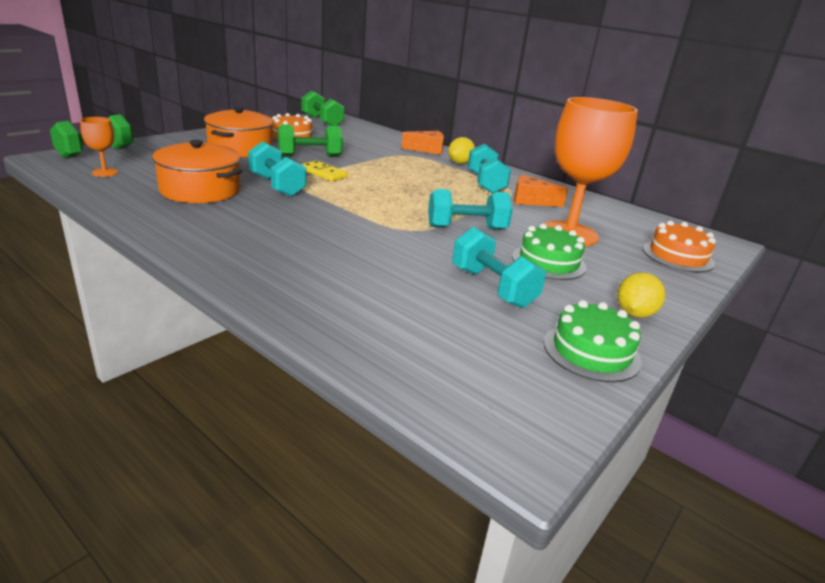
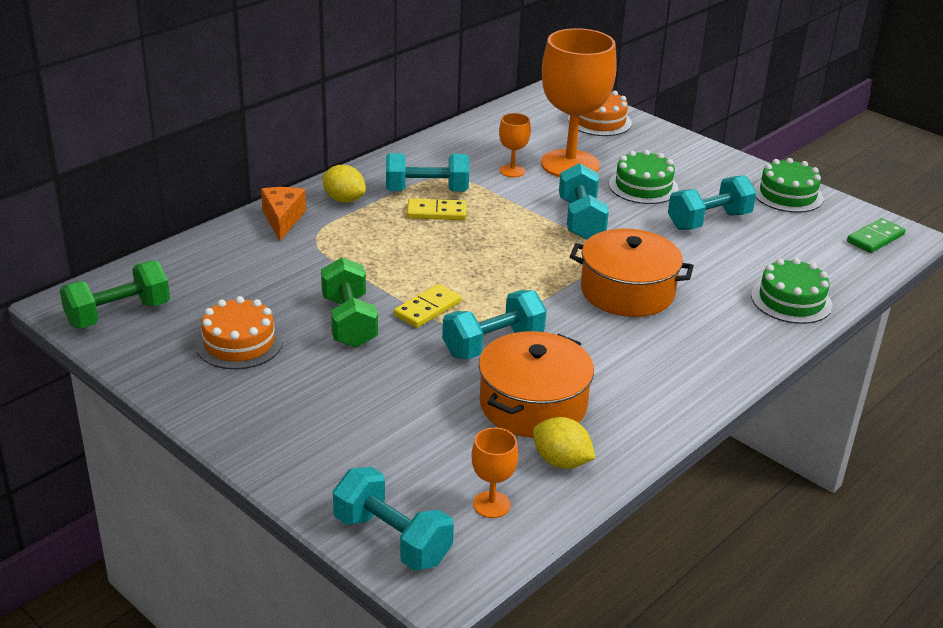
camera: 85 degrees left, 5 degrees up
(96, 152) = (392, 539): green dumbbell -> turquoise dumbbell
(240, 148) = (323, 390): orange pot -> orange pot (627, 291)
(331, 311) = (791, 300): none -> green cake
(454, 184) = (436, 212): none -> yellow domino
(502, 410) = (875, 238): none -> green domino
(531, 201) = (479, 170): orange cheese -> none
(538, 211) = (512, 171): none -> orange goblet
(634, 313) = (722, 166): yellow lemon -> yellow lemon (561, 461)

